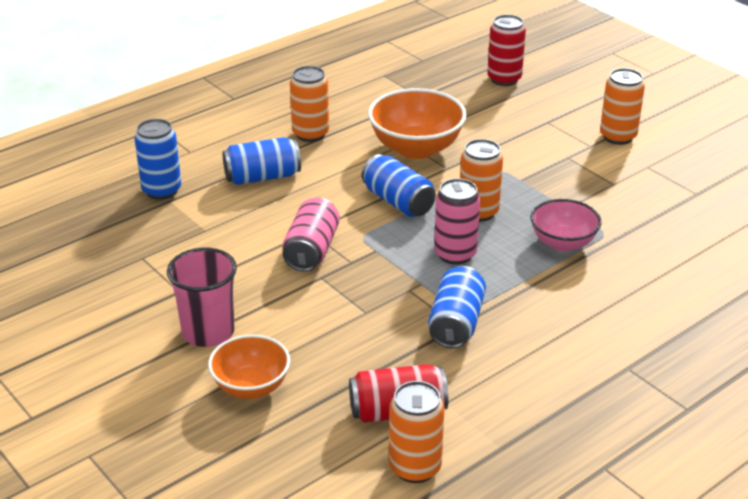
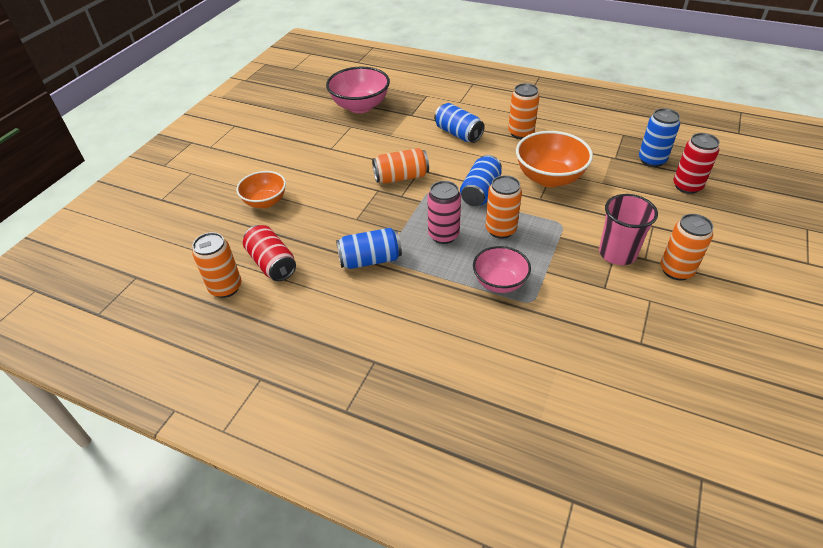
camera: 65 degrees right, 10 degrees up
(98, 234) = (360, 106): none -> pink bowl
(162, 190) = (414, 108): blue can -> blue can (652, 160)
(208, 332) = (302, 170): pink cup -> pink cup (617, 253)
(311, 250) = (401, 177): pink can -> orange can

